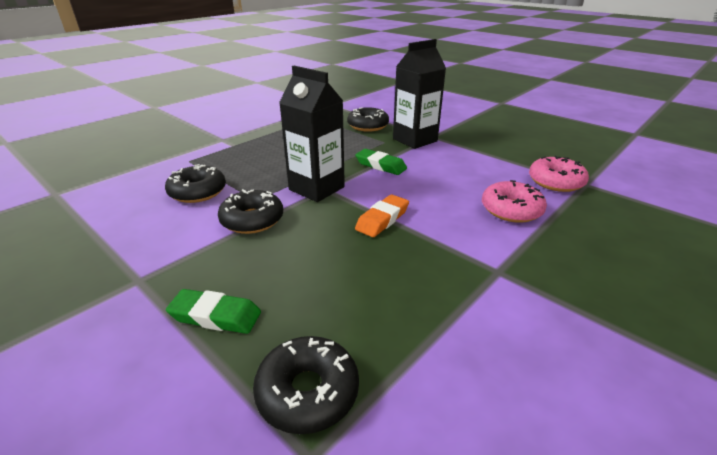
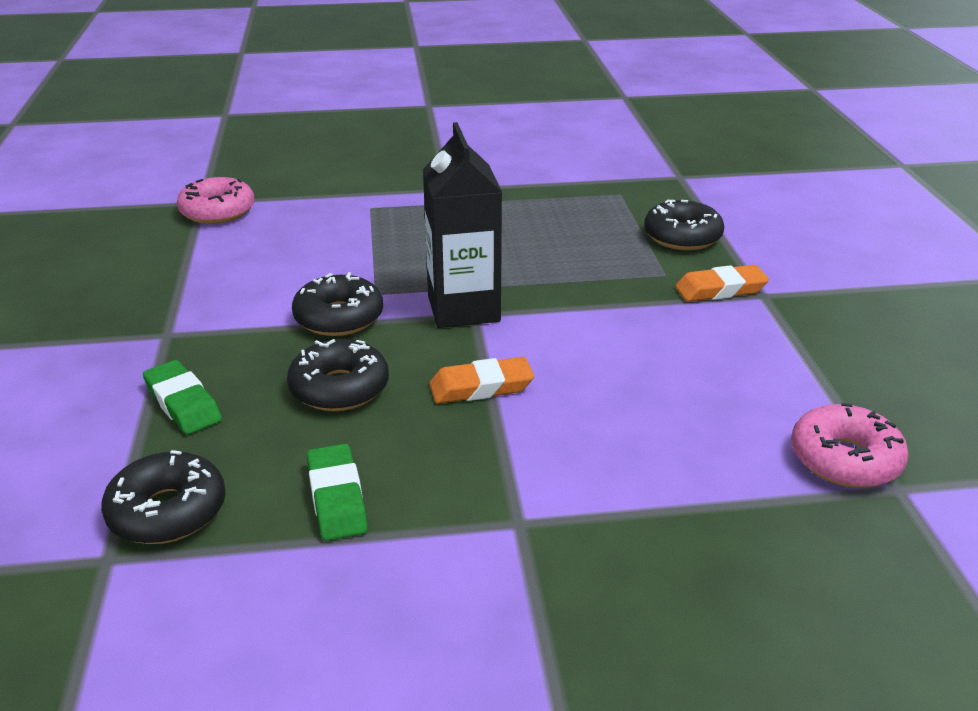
camera: 40 degrees right, 0 degrees up
(198, 192) = (329, 256): black donut -> black donut (339, 388)
(380, 165) = (598, 311): green eraser -> green eraser (337, 498)
(415, 140) = (720, 289): black carton -> orange eraser
(511, 210) = (682, 462): pink donut -> pink donut (217, 211)

